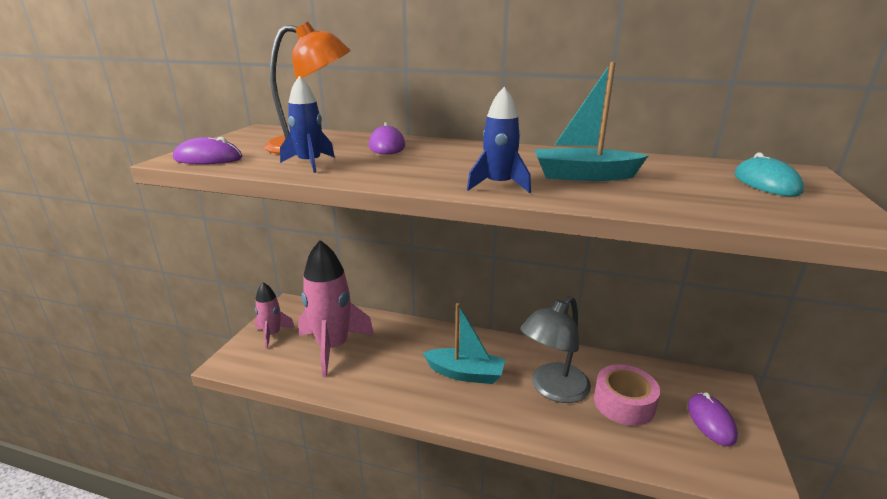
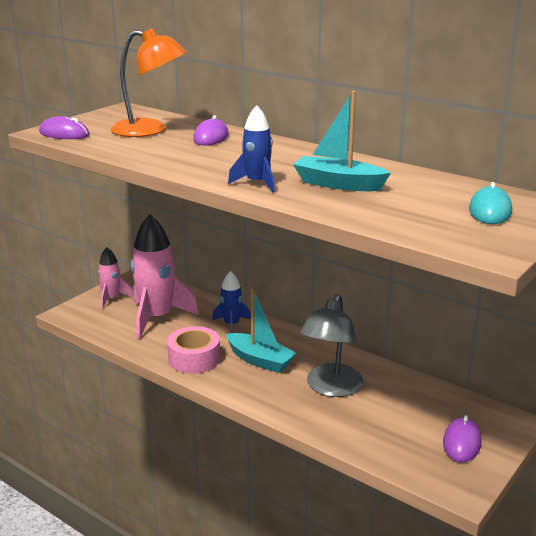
camera: 20 degrees right, 0 degrees up
(310, 163) = (134, 147): blue rocket -> blue rocket (231, 325)
(553, 389) = (331, 388): grey lamp -> grey lamp turned 45 degrees counterclockwise
(624, 403) = (389, 412): pink tape -> pink tape (194, 358)

